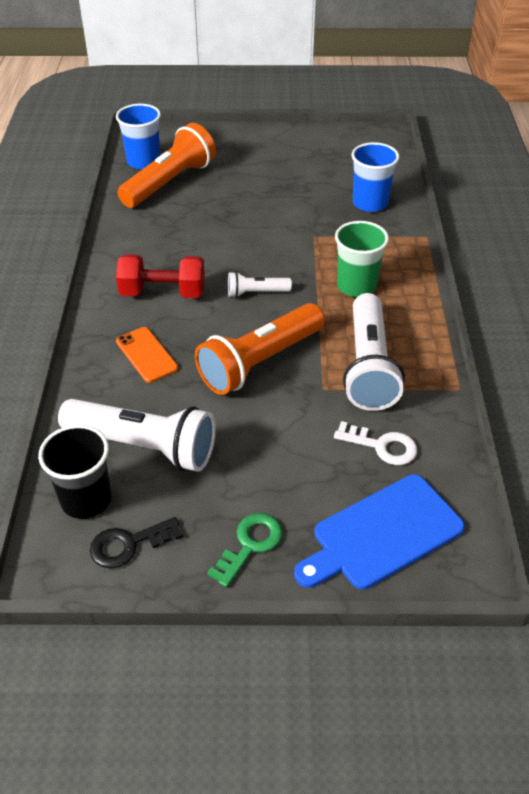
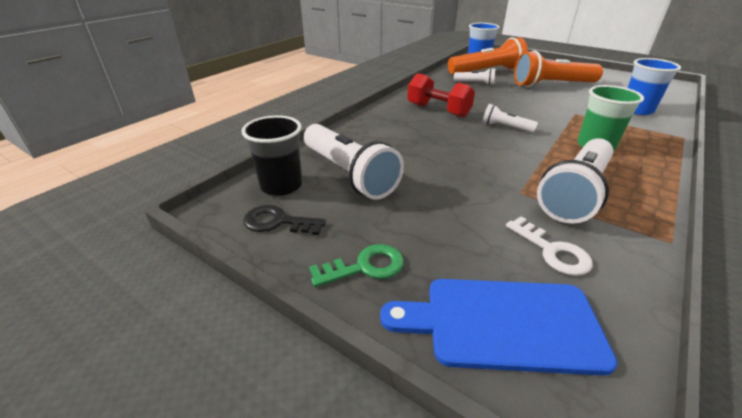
camera: 35 degrees right, 10 degrees down
(146, 355) = (399, 133): orange phone -> none
(170, 216) = (475, 83): none -> white flashlight
(260, 362) = (478, 161): orange flashlight -> orange flashlight (552, 85)

